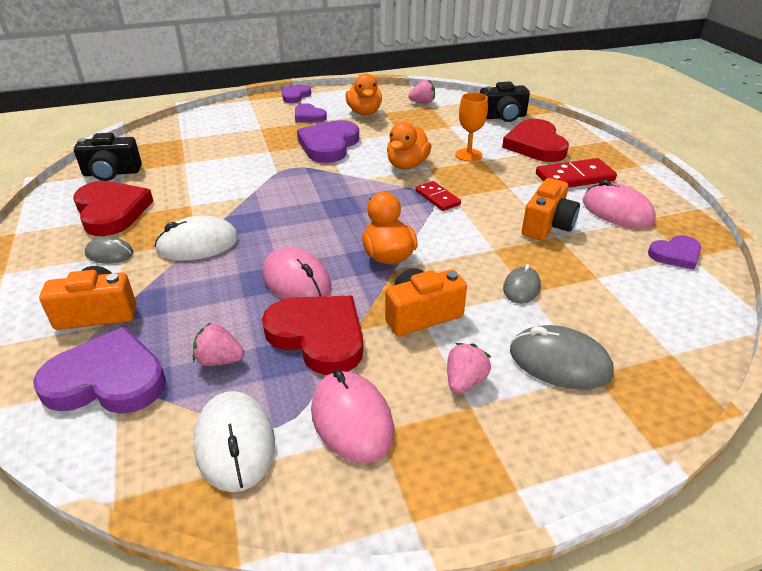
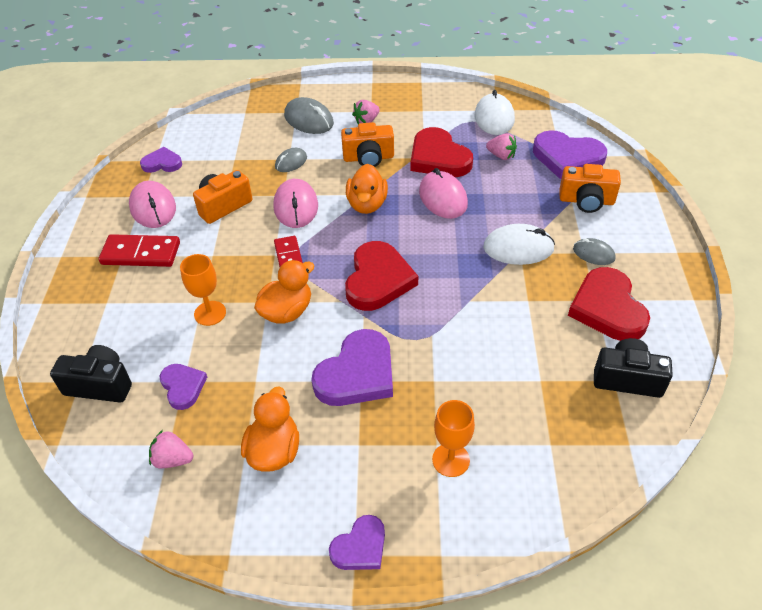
camera: 160 degrees left, 10 degrees up
(249, 124) = (451, 460): none -> orange goblet
(309, 116) = (359, 462): purple heart -> purple heart (183, 387)
(352, 419) = (433, 116): pink mouse -> pink mouse (296, 206)
(535, 145) = (123, 313): red heart -> red heart (378, 280)

